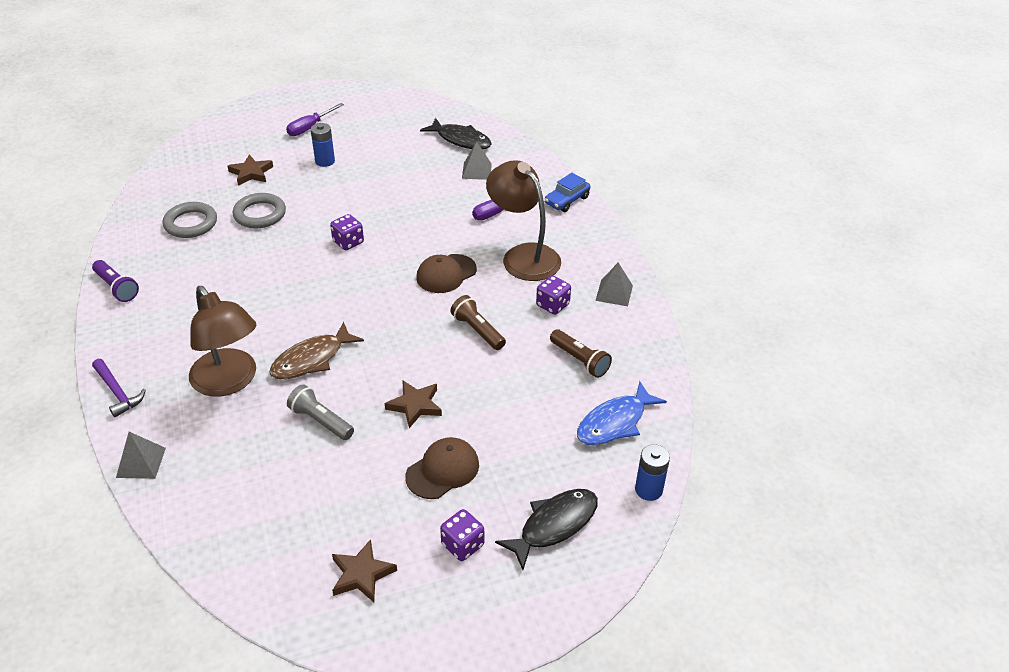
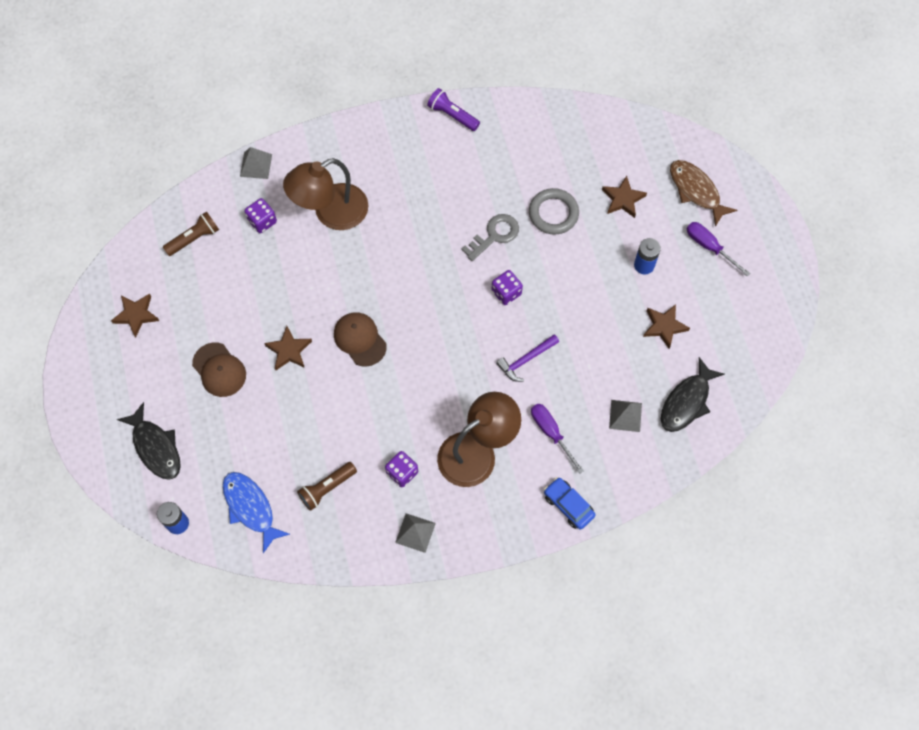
camera: 95 degrees right, 25 degrees up
(116, 288) = (452, 115): purple flashlight -> purple flashlight turned 75 degrees clockwise
(117, 392) = (328, 138): purple hammer -> purple hammer (526, 360)
(191, 223) = (541, 157): grey ring -> none
(280, 252) = (494, 235): none -> grey key
(312, 359) = (350, 271): brown fish -> brown fish (696, 191)
(321, 421) = (281, 281): grey flashlight -> none
(388, 151) = (664, 326): none -> brown star
(446, 274) = (454, 379): brown cap -> brown cap (360, 339)
(462, 545) = (149, 381): purple dice -> purple dice (262, 221)
(478, 330) = (373, 404): brown flashlight -> brown flashlight (194, 238)

